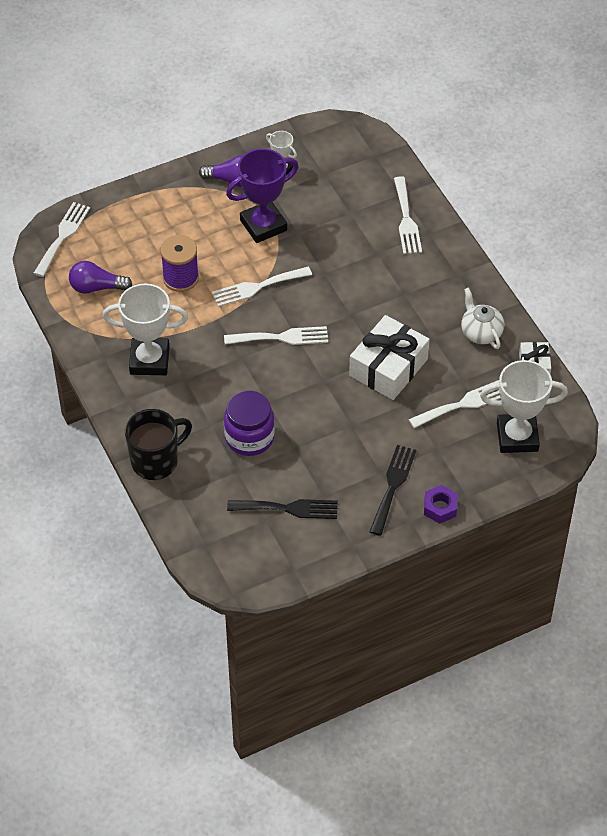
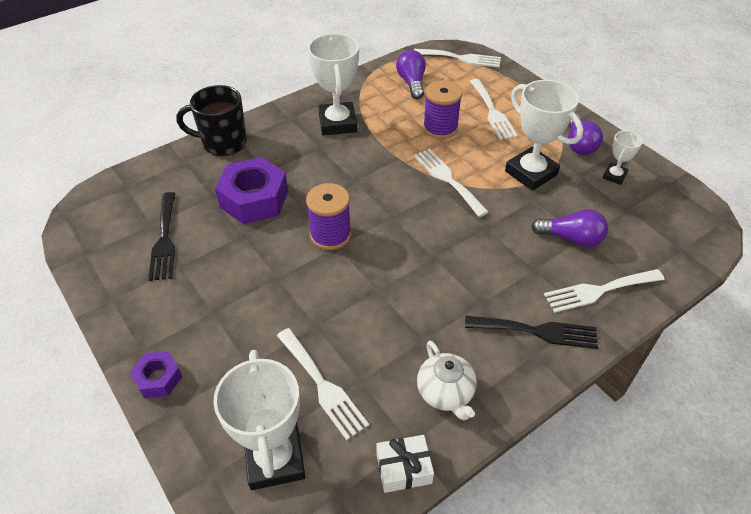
camera: 80 degrees right, 5 degrees down
(156, 461) = (223, 143): black mug -> black mug turned 135 degrees clockwise
(249, 437) = (254, 199): purple jar -> purple nut
(263, 225) = (531, 173): purple trophy -> white trophy
(281, 337) = (387, 205): white fork -> white fork (492, 112)
(309, 383) = (330, 235): none -> purple spool
(349, 220) = (571, 238): none -> purple light bulb
(388, 367) = (366, 301): white gift -> none
(392, 486) = (192, 326): black fork -> black fork (537, 331)
(481, 332) = (445, 393): white teapot -> white teapot turned 105 degrees clockwise

